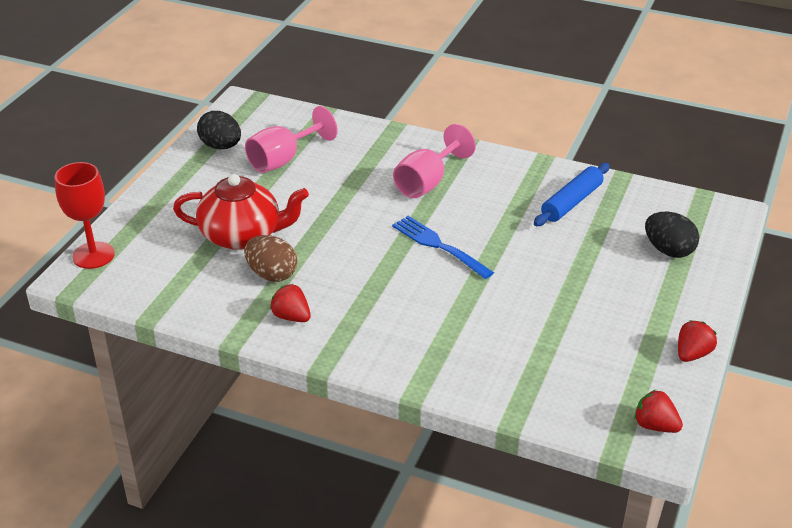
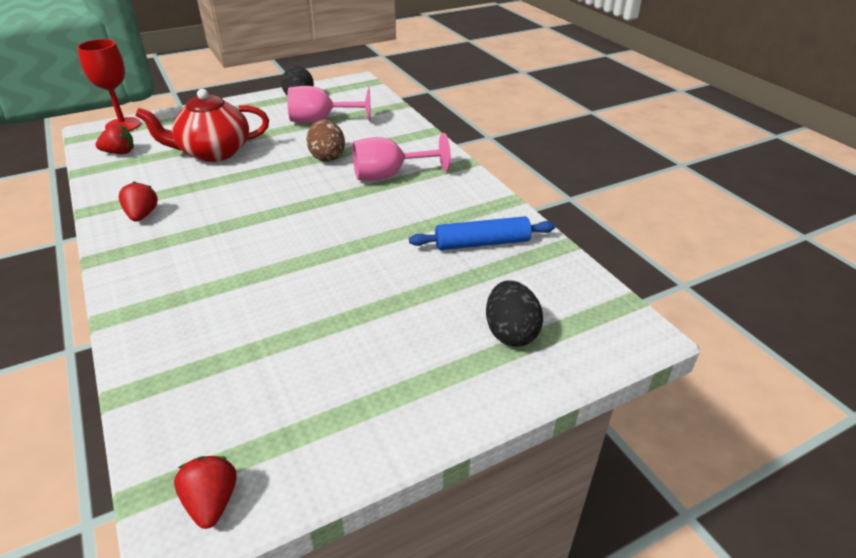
camera: 40 degrees right, 0 degrees up
(242, 236) = (213, 152): red teapot -> red teapot turned 120 degrees clockwise
(272, 274) = (184, 183): brown egg -> brown egg (327, 157)
(439, 246) = (320, 221): blue fork -> none
(692, 354) = (372, 452): red strawberry -> red strawberry (119, 153)

